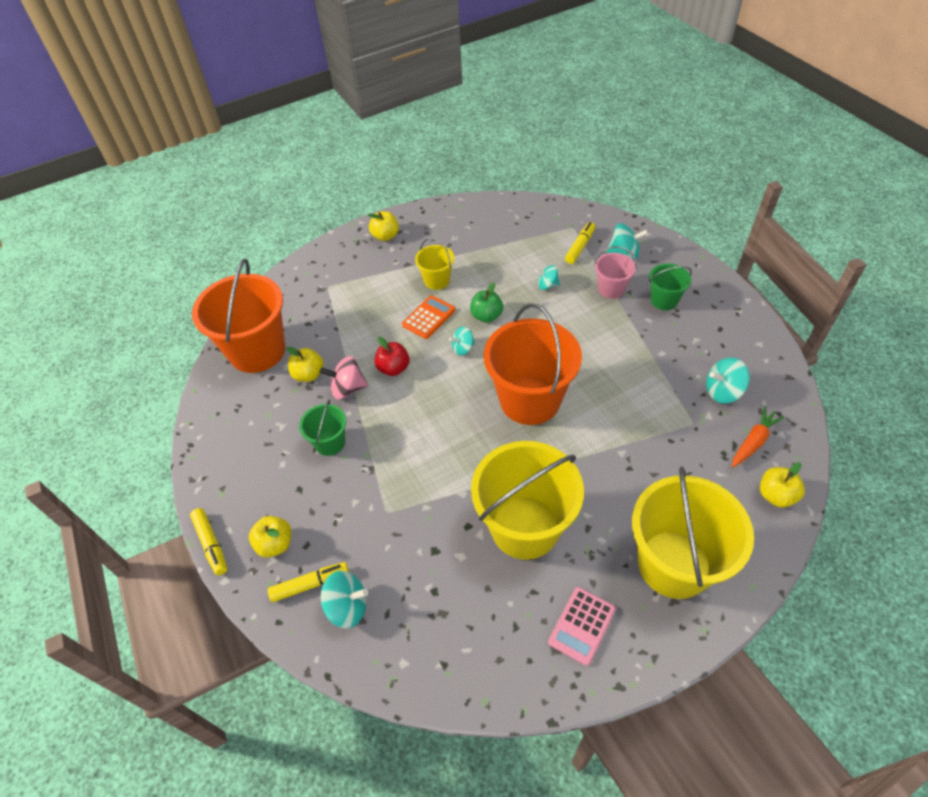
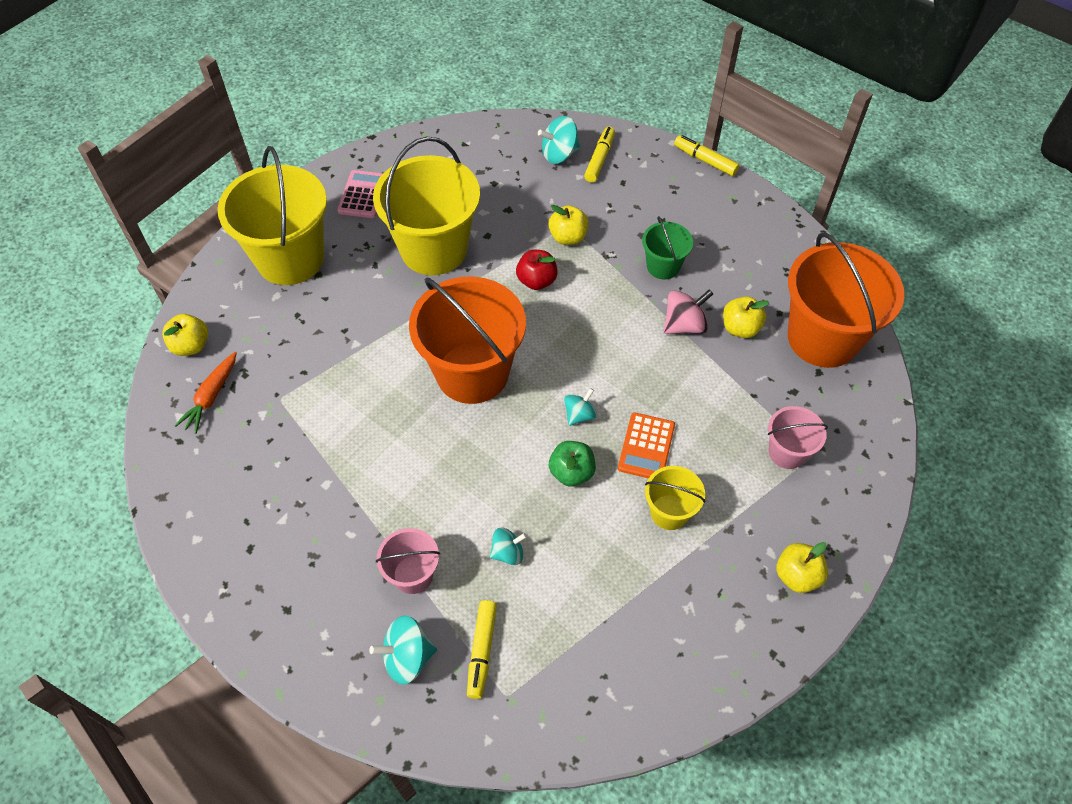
camera: 155 degrees right, 5 degrees up
(275, 544) = (650, 175): yellow apple -> yellow apple (568, 237)
(310, 584) = (599, 159): yellow marker -> yellow marker turned 150 degrees clockwise
(342, 291) = (787, 452): none -> pink bucket
(393, 368) = (648, 364): red apple -> red apple (536, 281)
(664, 300) = (332, 577): green bucket -> none
(722, 392) = (246, 450): turquoise spinning top -> none

